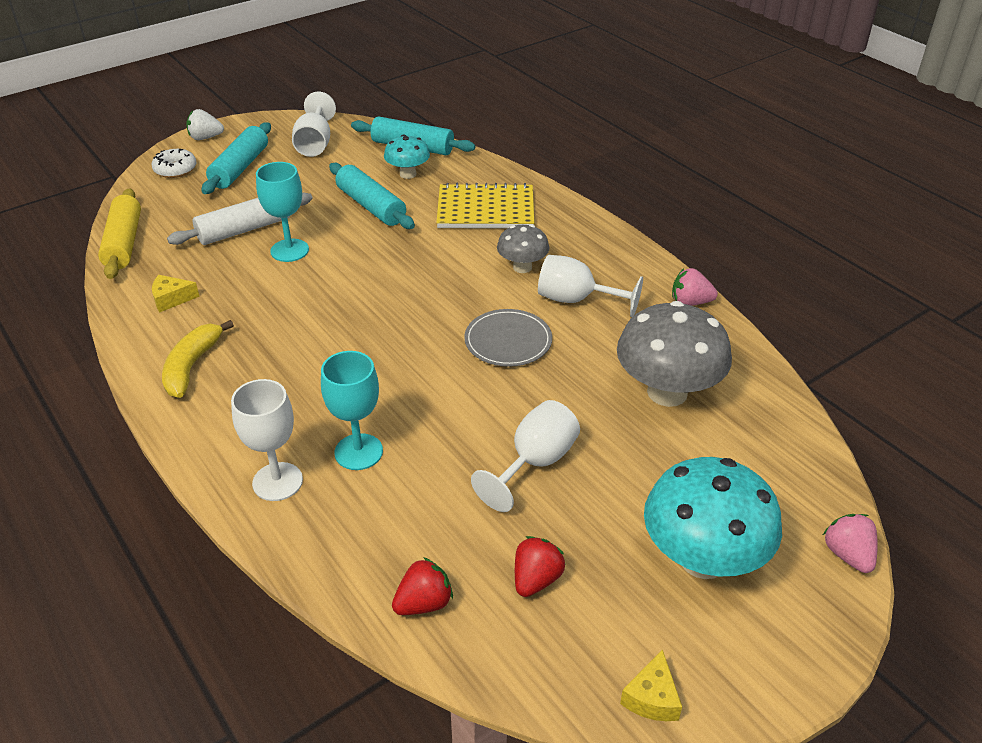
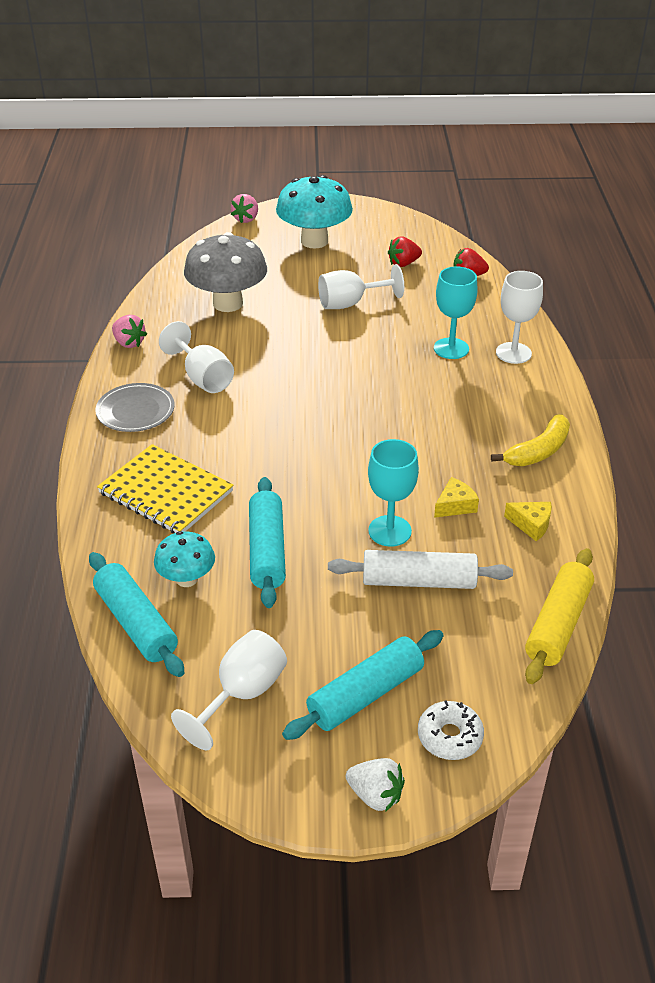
camera: 145 degrees left, 0 degrees up
(508, 341) = (287, 371): grey plate -> grey plate (135, 410)
(522, 267) = (207, 420): grey mushroom -> none
(652, 698) = (394, 218): yellow cheese -> yellow cheese (455, 505)

